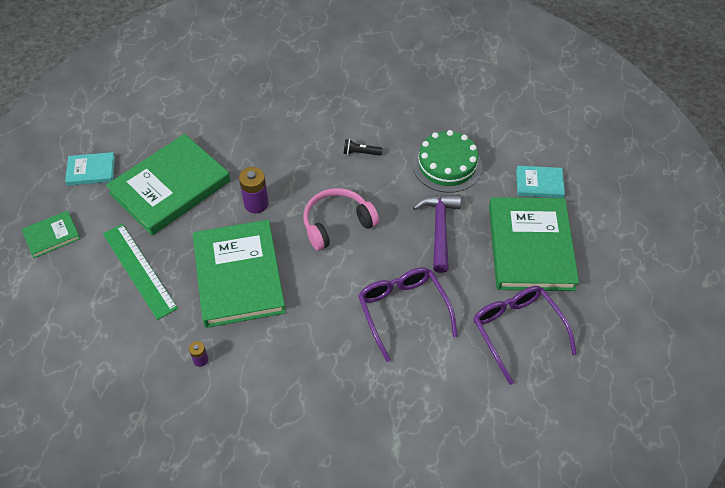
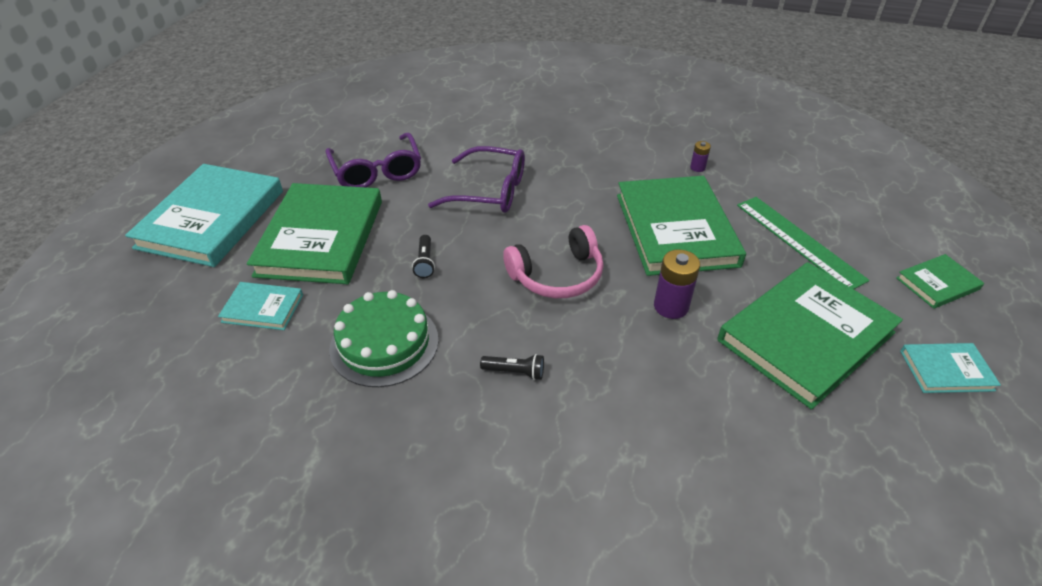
camera: 175 degrees left, 10 degrees down
(403, 311) = (489, 191): purple glasses -> purple glasses turned 60 degrees counterclockwise
(439, 229) = (425, 262): purple hammer -> black flashlight
(631, 260) = (212, 219): none -> turquoise book

